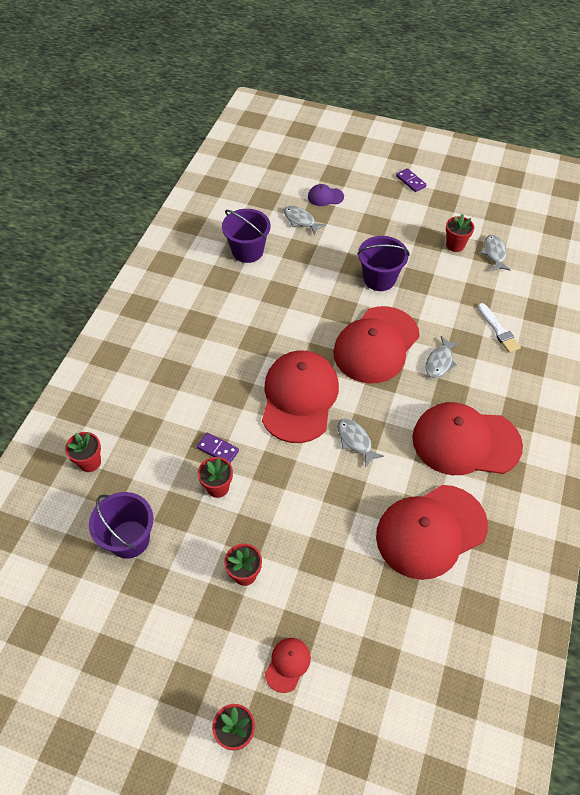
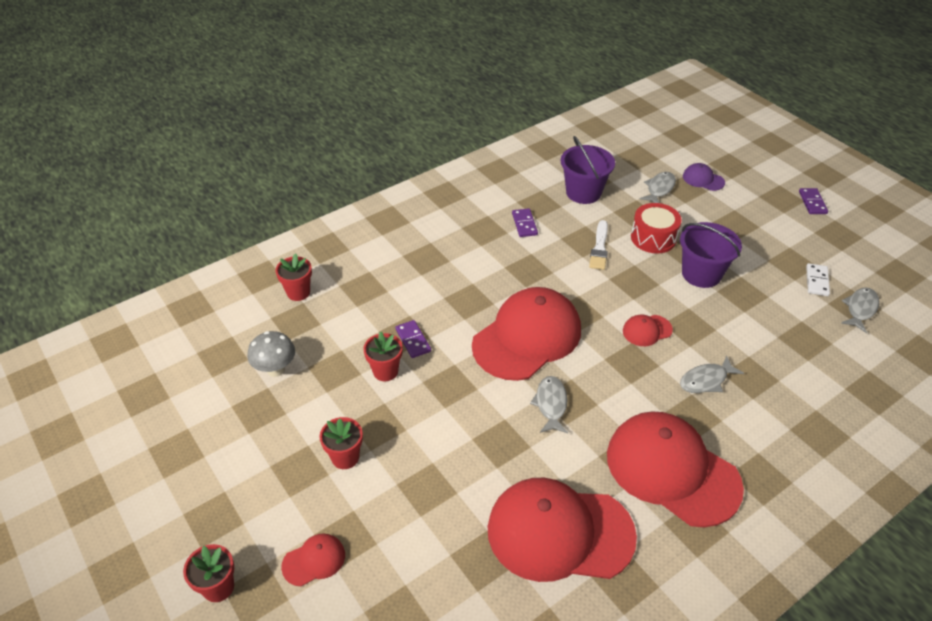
camera: 35 degrees right, 10 degrees down
(129, 539) = (275, 370): purple bucket -> grey mushroom
(224, 302) = (524, 224): none -> purple domino
(300, 220) = (659, 189): grey fish -> grey fish turned 45 degrees clockwise
(326, 265) = (653, 238): none -> red drum
(376, 345) = (647, 330): red cap -> red cap, size x0.42
(455, 245) = (817, 281): red flower pot -> white domino
(498, 330) = (803, 384): white brush -> white brush (599, 248)

